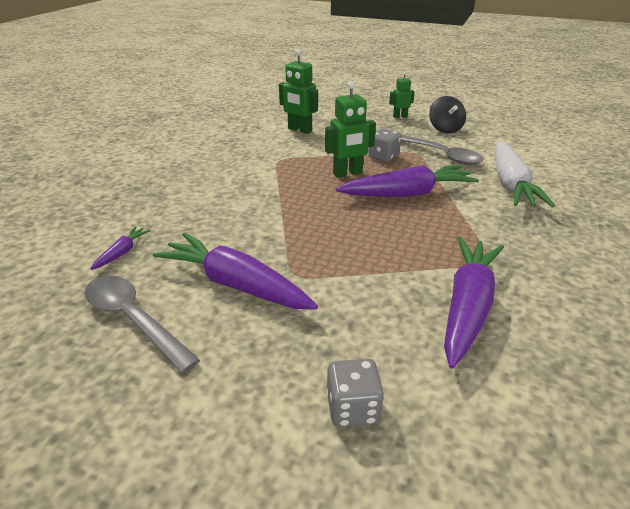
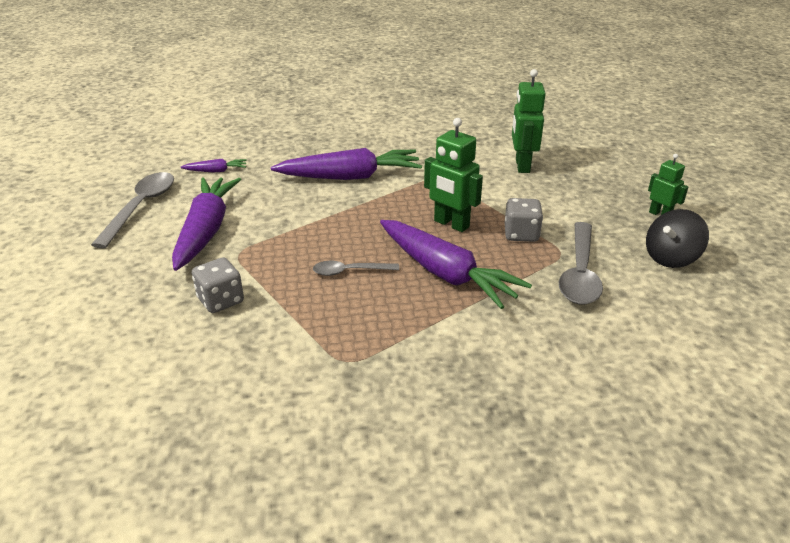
camera: 60 degrees right, 0 degrees up
(353, 408) = (85, 330): grey dice -> grey dice (221, 300)
(374, 228) = (349, 271): none -> grey spoon
(467, 307) = (248, 363): purple carrot -> purple carrot (350, 177)
(510, 184) = (560, 347): white carrot -> none

